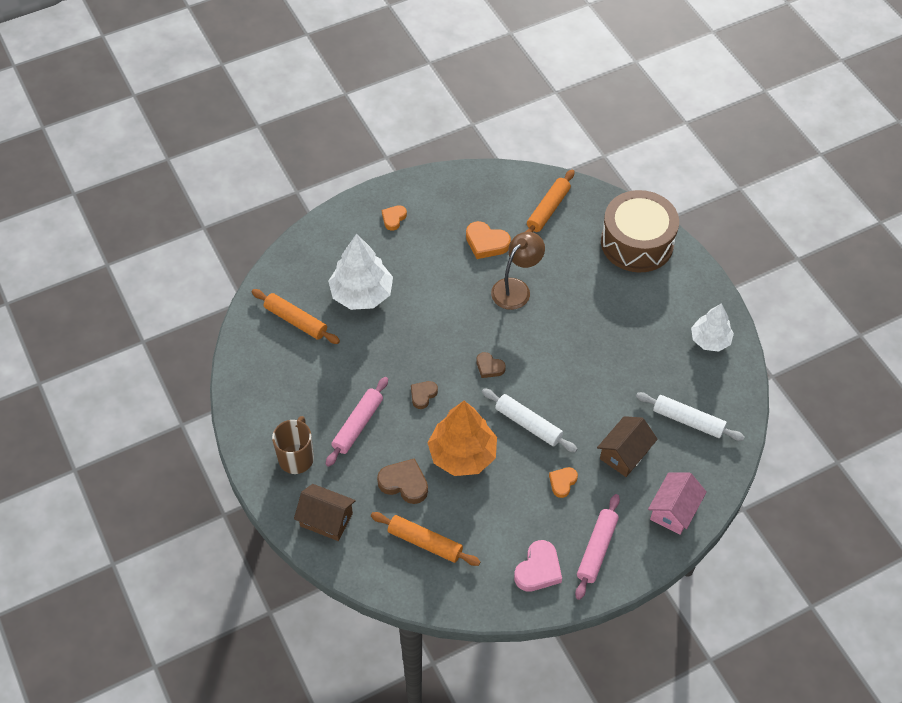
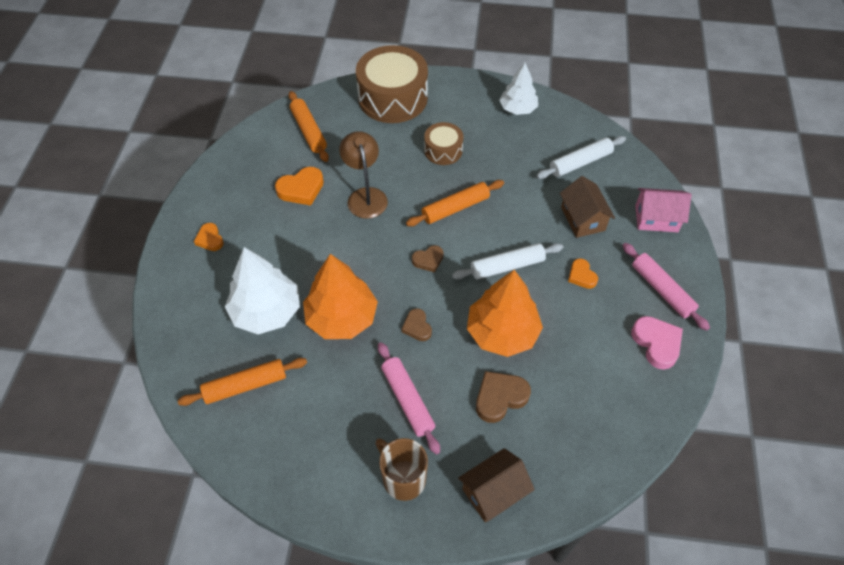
camera: 55 degrees left, 0 degrees up
(393, 343) = (341, 318): none -> orange tree
(425, 542) = (574, 417): orange rolling pin -> orange rolling pin (455, 208)
(610, 312) = (443, 150): none -> brown drum
(673, 510) = (656, 218): pink house -> pink house turned 60 degrees counterclockwise

